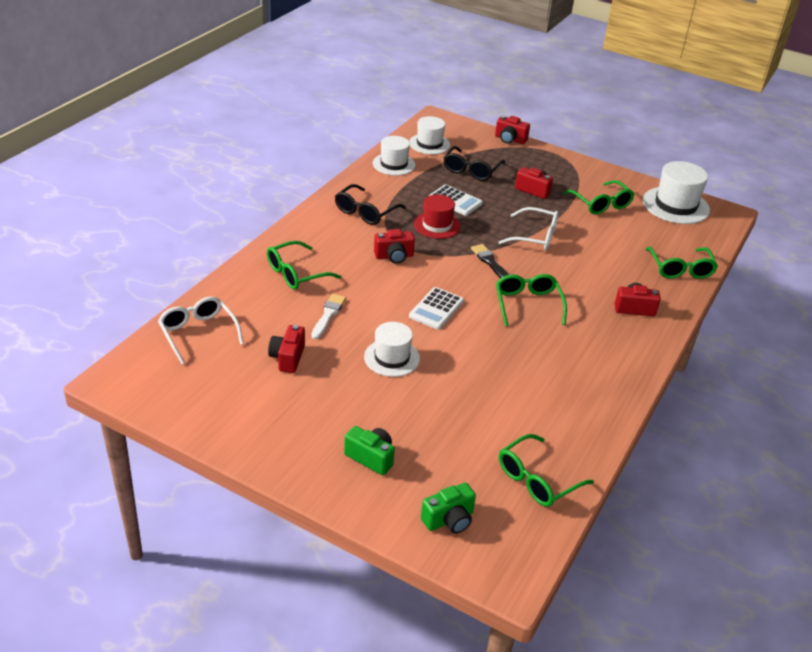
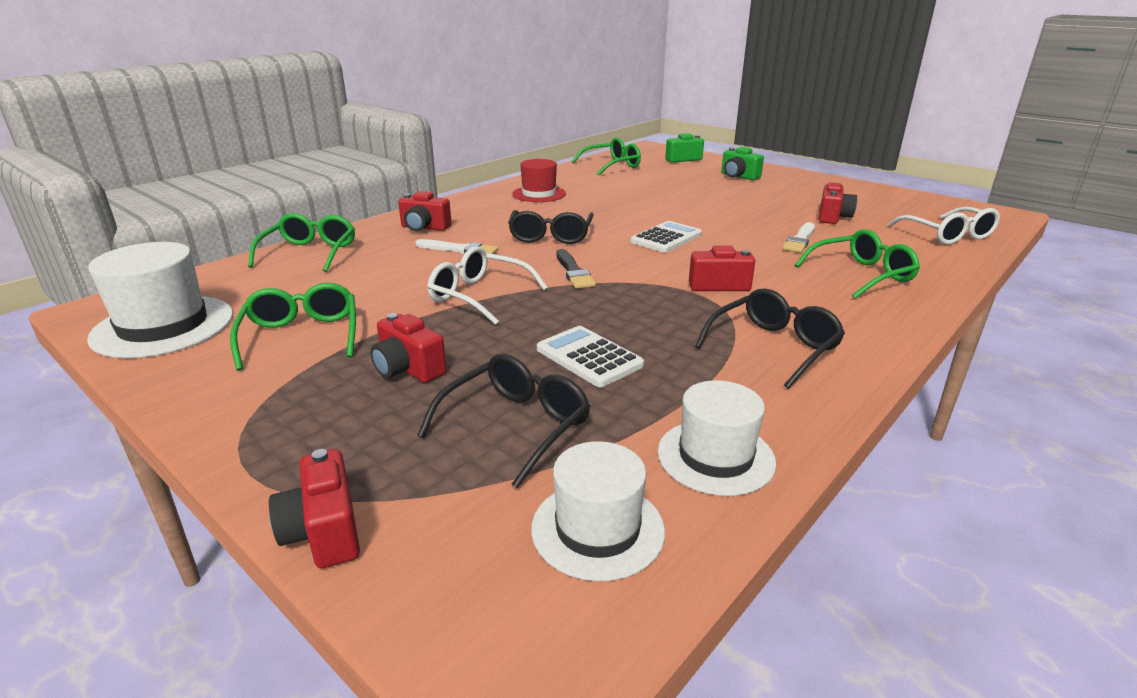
camera: 165 degrees left, 10 degrees down
(392, 358) = (721, 212): white hat -> none
(437, 225) = (639, 319): red hat -> red hat (539, 194)
(510, 139) = (324, 532): red camera -> red camera turned 150 degrees counterclockwise
(528, 305) = (551, 236): green glasses -> black glasses
(583, 281) = (460, 249): none -> white brush

